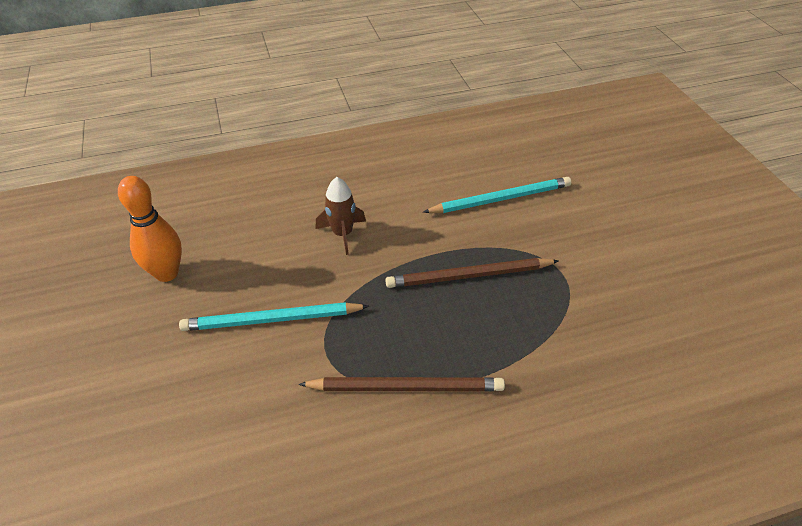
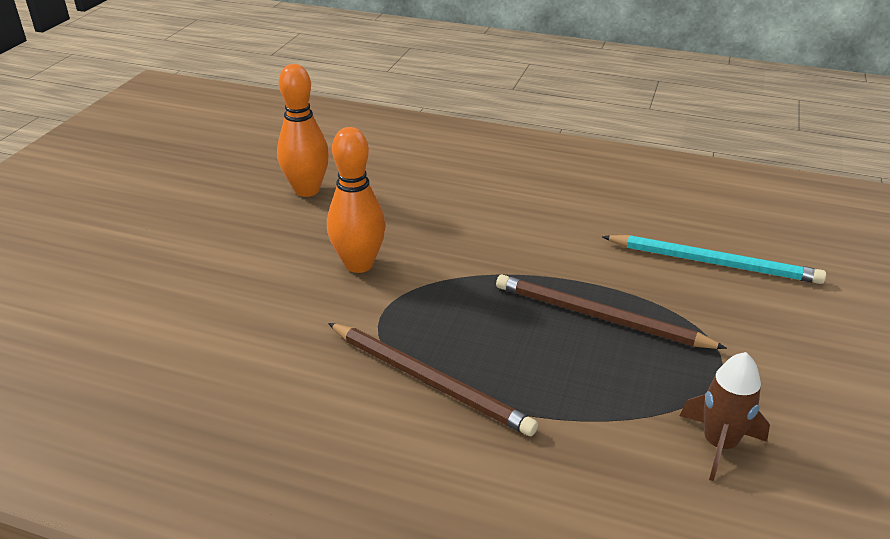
camera: 35 degrees right, 10 degrees down
(271, 320) = (359, 264): turquoise pencil -> orange bowling pin
(342, 234) = (498, 224): brown rocket -> brown rocket (719, 444)

